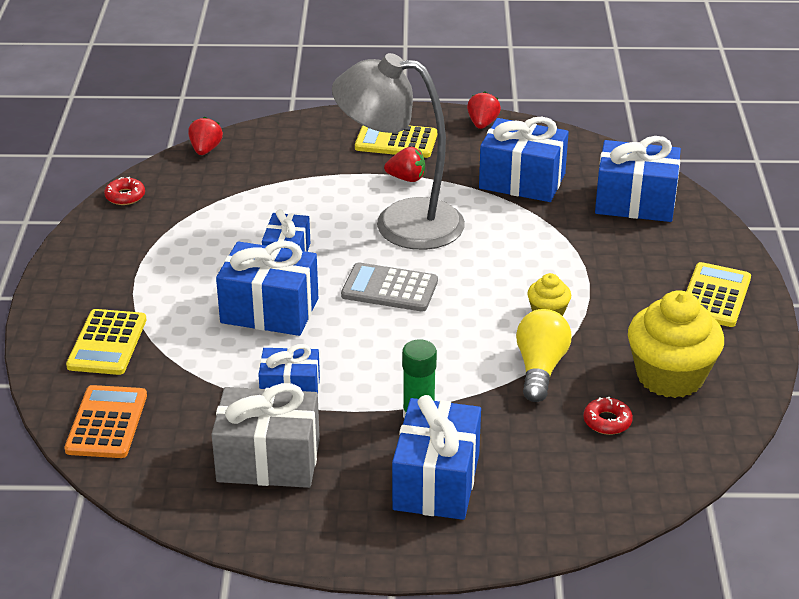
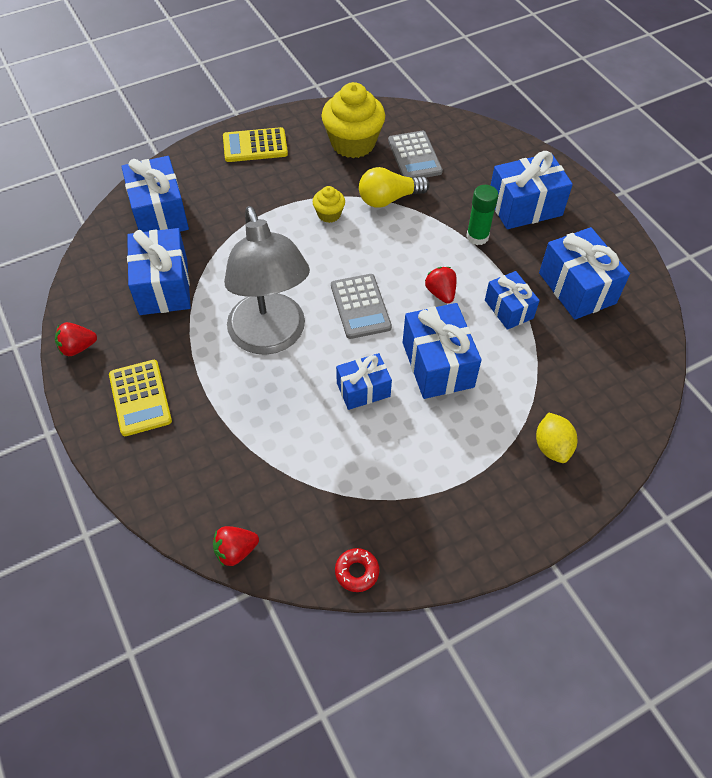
camera: 120 degrees left, 20 degrees up
(106, 423) = (624, 393): orange calculator -> none
(107, 343) = (552, 447): yellow calculator -> yellow lemon
(268, 460) = (577, 288): grey gift -> blue gift
(406, 178) = (200, 362): red strawberry -> red strawberry (440, 293)
(607, 421) = (414, 156): red donut -> grey calculator

